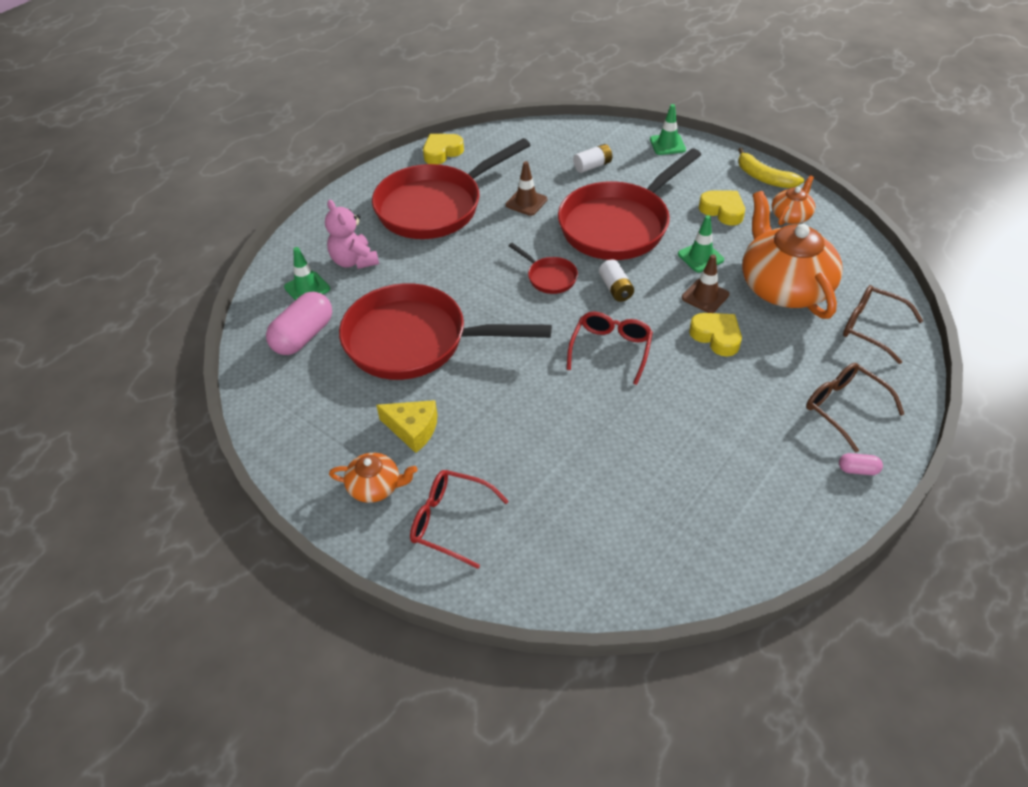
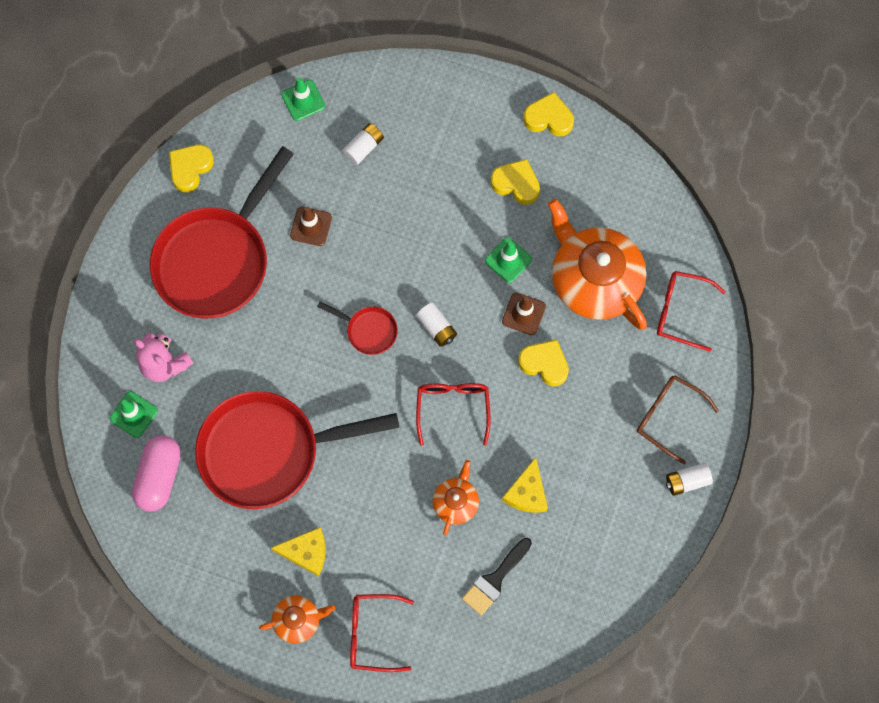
camera: 20 degrees left, 25 degrees up
(608, 506) = (495, 579): none -> black brush
(618, 225) = (416, 235): red pan -> none
(667, 144) = (435, 88): green traffic cone -> green traffic cone (303, 100)
(668, 436) = (527, 493): none -> yellow cheese
(764, 177) = (548, 118): yellow banana -> yellow heart
(791, 215) = (585, 172): orange teapot -> orange teapot (456, 502)
(857, 470) = (687, 481): pink capsule -> white battery
(871, 327) = (680, 312): brown glasses -> red glasses

